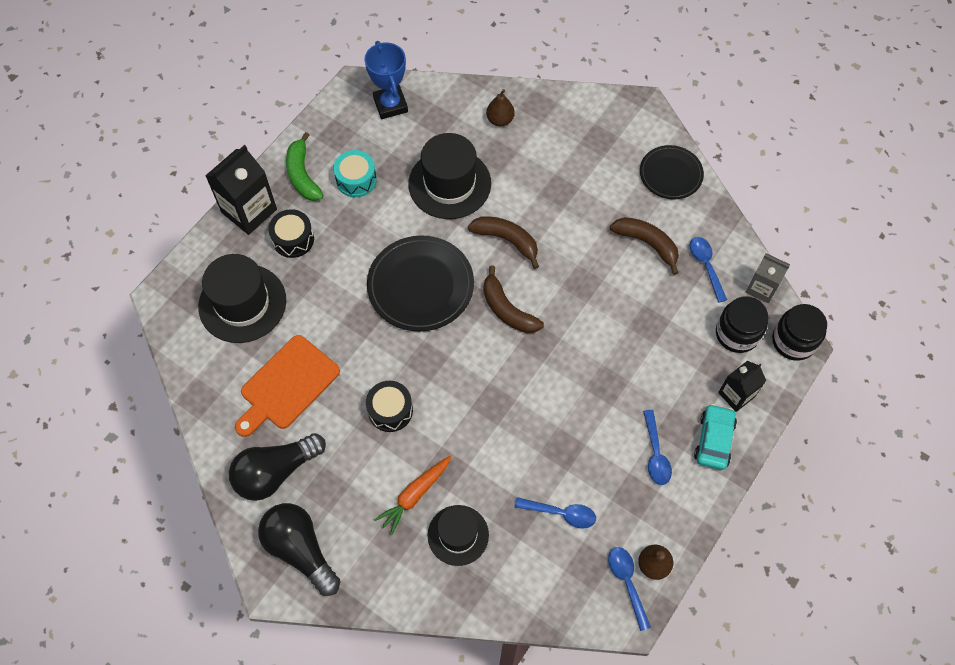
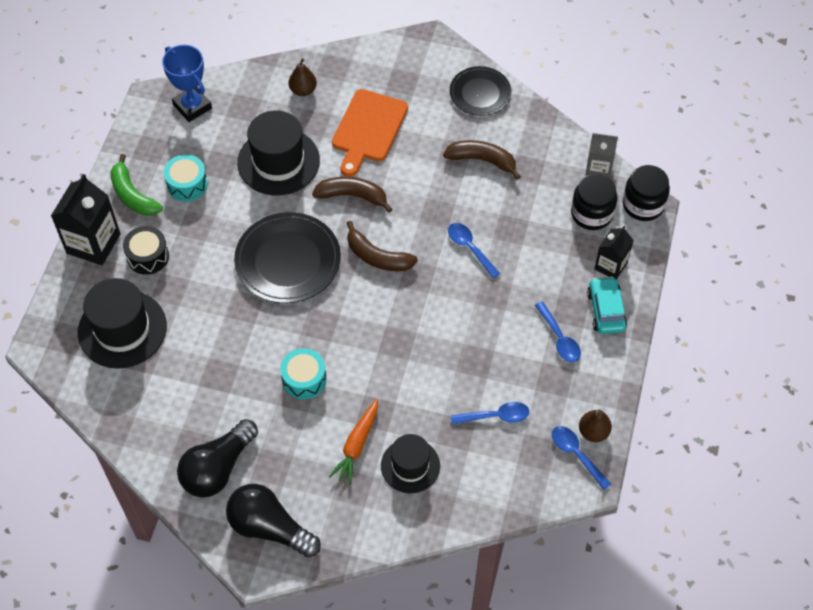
camera: 20 degrees left, 5 degrees down
(287, 385) = (196, 389): orange cutting board -> orange cutting board (368, 129)
(390, 410) = (304, 379): black drum -> turquoise drum
(705, 266) = (542, 164): blue spoon -> blue spoon (470, 248)

